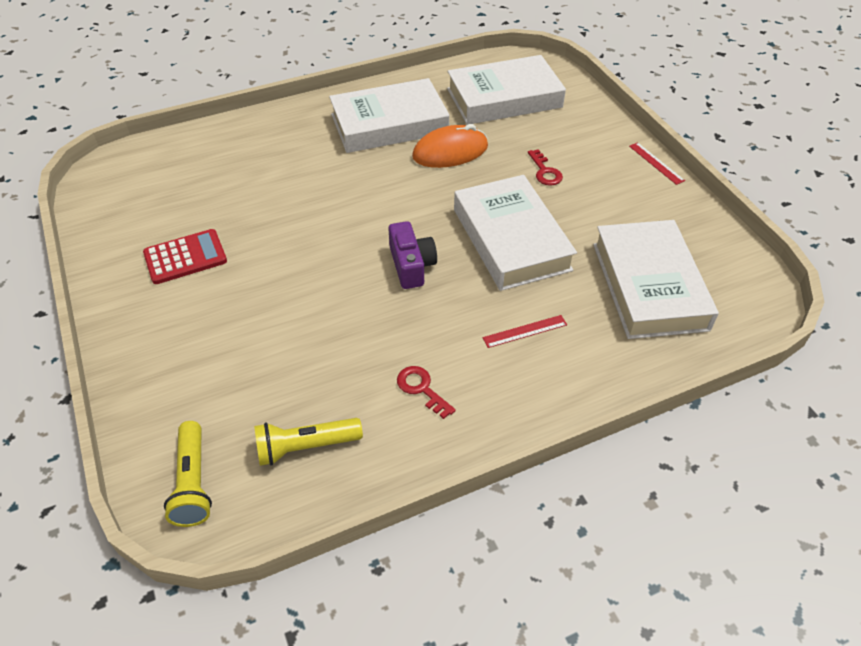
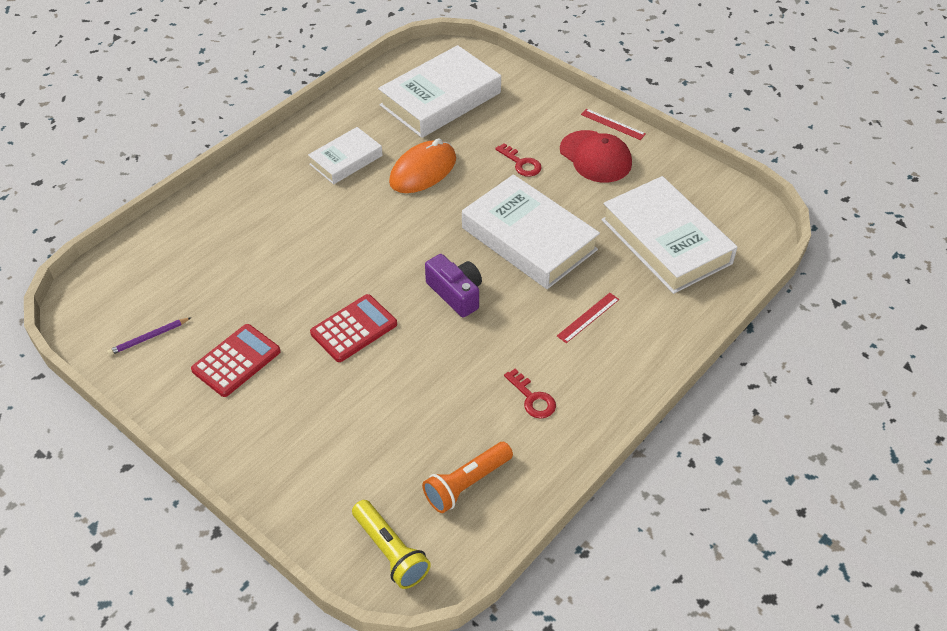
camera: 25 degrees left, 0 degrees up
(132, 214) = (149, 337): none -> purple pencil
(300, 265) = (354, 329): none -> red calculator
(305, 447) = (466, 484): yellow flashlight -> orange flashlight
(389, 124) = (346, 160): white book -> white book, size x0.57
(421, 389) = (532, 398): red key -> red key turned 150 degrees counterclockwise
(621, 187) = (595, 157): none -> red cap

